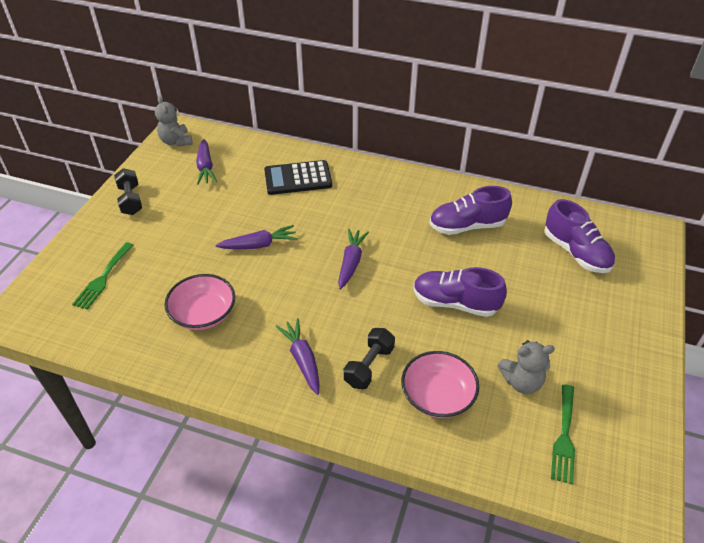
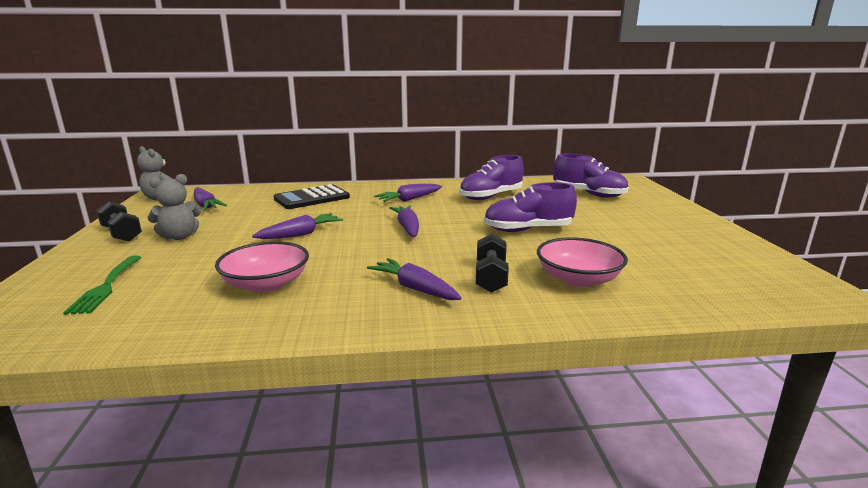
camera: 25 degrees left, 25 degrees down
(384, 208) = (409, 199): none -> purple carrot
(521, 382) = (638, 255): grey teddy bear -> grey teddy bear (179, 237)
(564, 437) = (715, 275): green fork -> none

